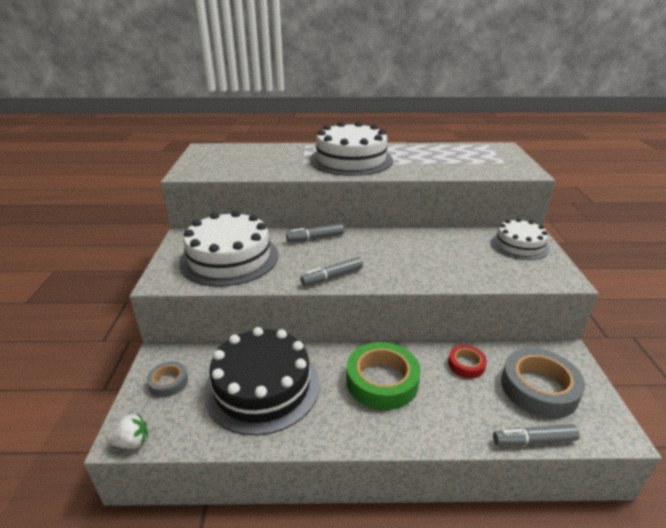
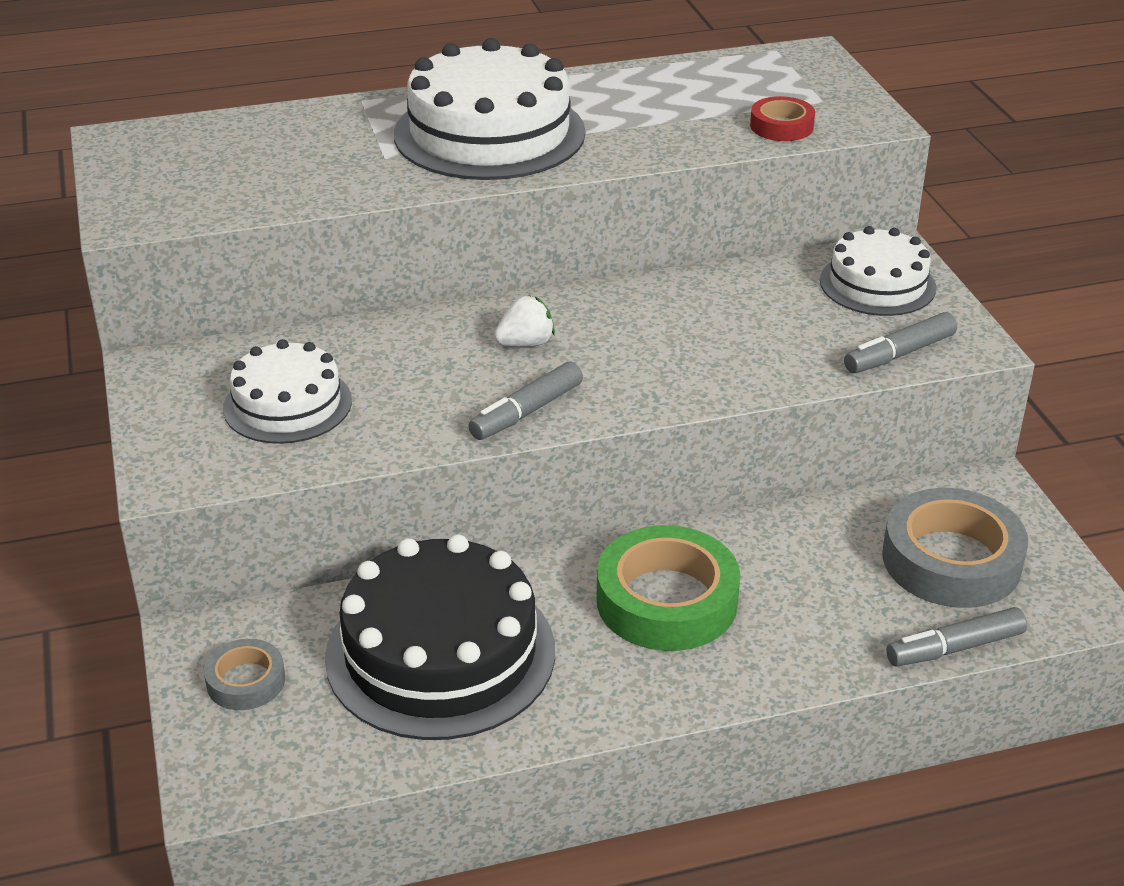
camera: 15 degrees left, 5 degrees up
(132, 442) = (238, 794): white strawberry -> white strawberry (526, 343)
(229, 258) = (287, 404): white cake -> white cake, size x0.59
(315, 238) = (453, 329): grey marker -> grey marker (899, 354)
(466, 364) = (814, 542): red tape -> red tape (781, 126)

